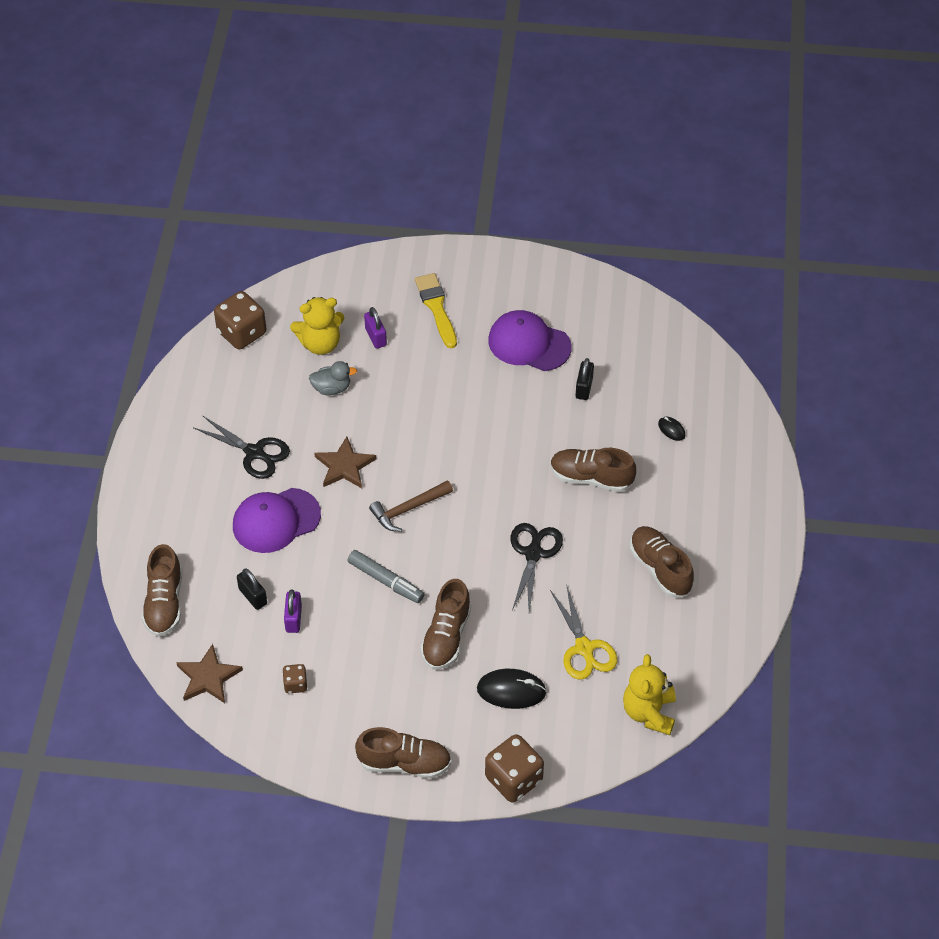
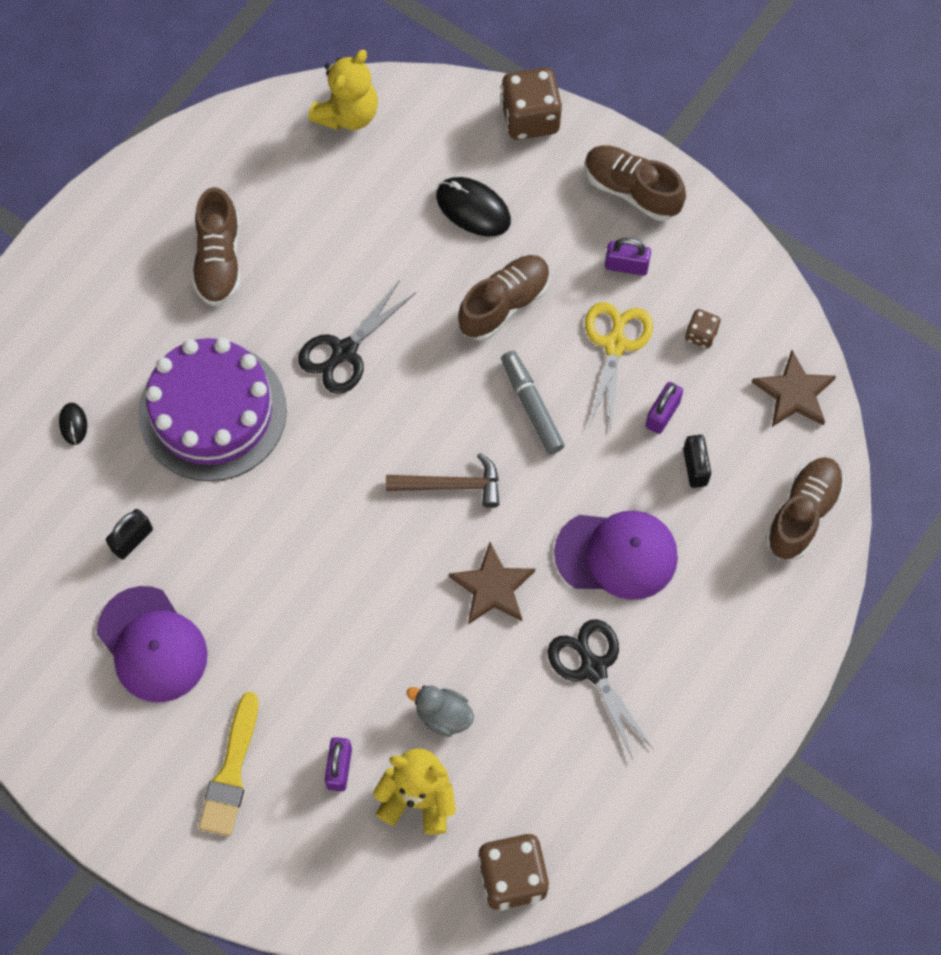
camera: 150 degrees left, 15 degrees up
(376, 706) = (626, 266): none -> purple padlock
(584, 648) = (365, 214): yellow scissors -> yellow scissors (615, 344)
(591, 478) = (212, 412): brown shoe -> purple cake

